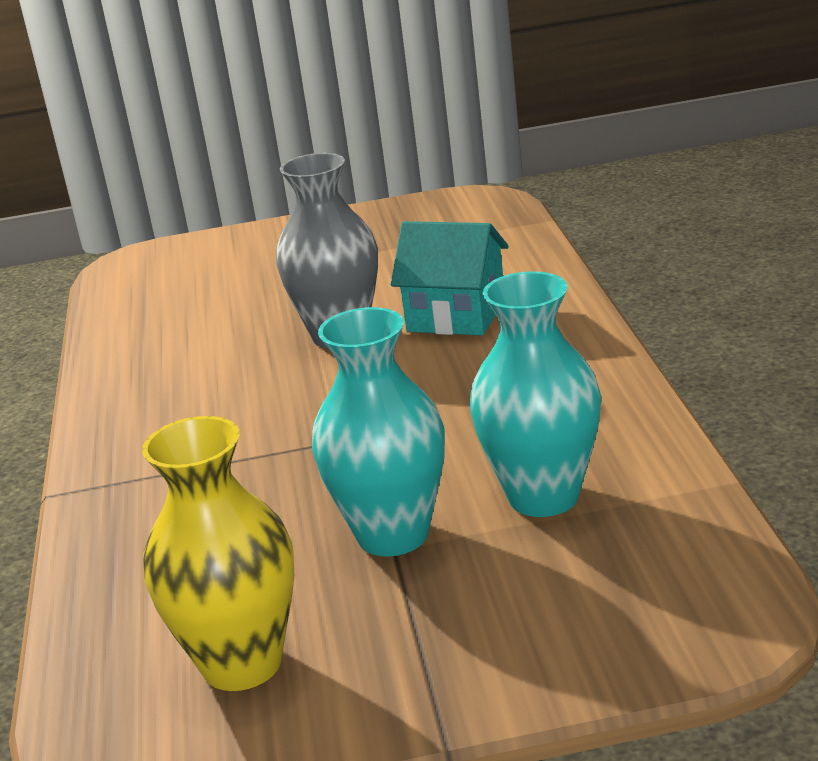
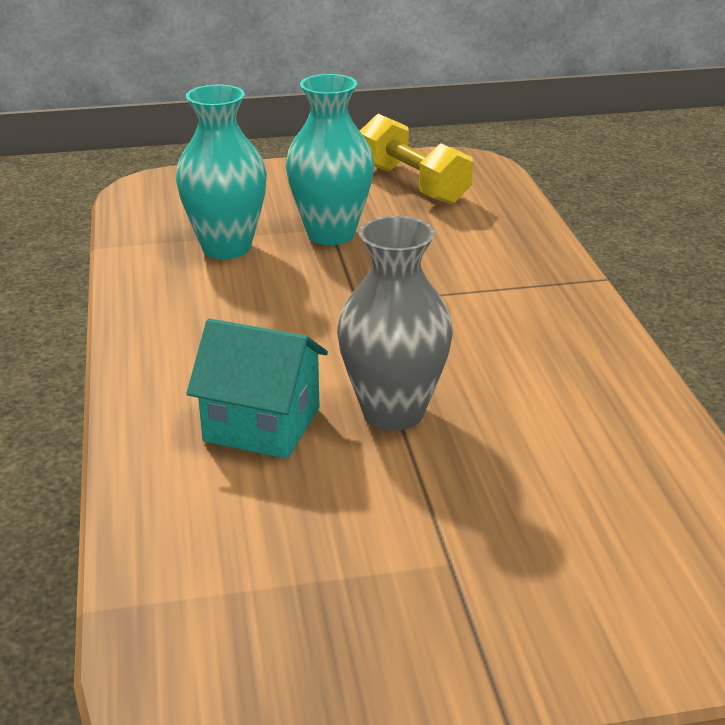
camera: 175 degrees right, 5 degrees up
(242, 664) = (413, 184): yellow vase -> yellow dumbbell

